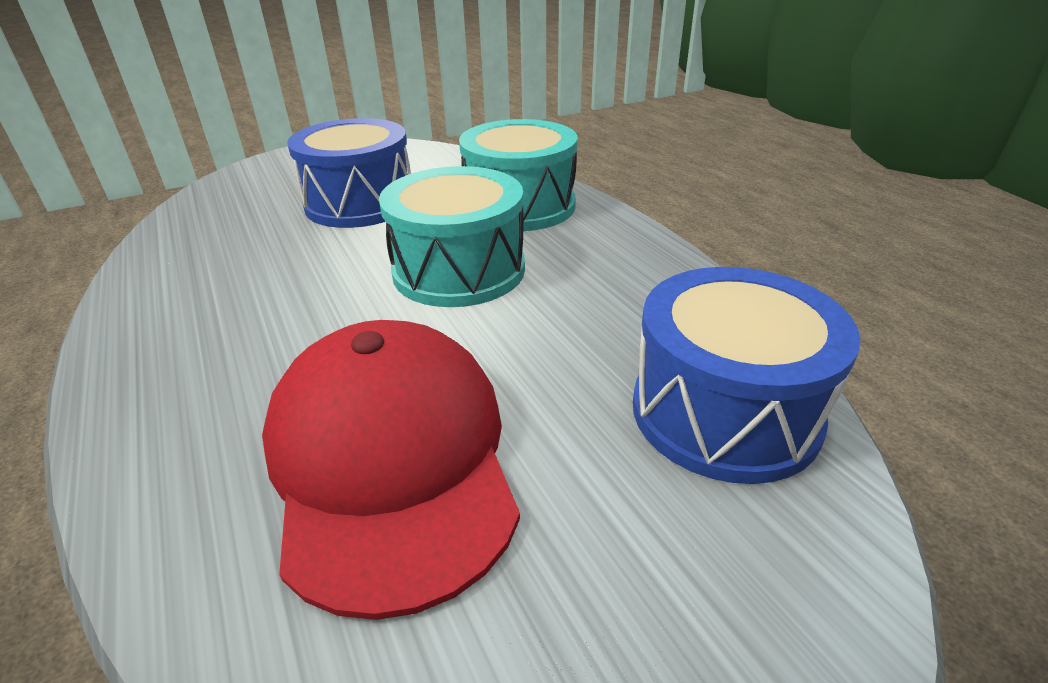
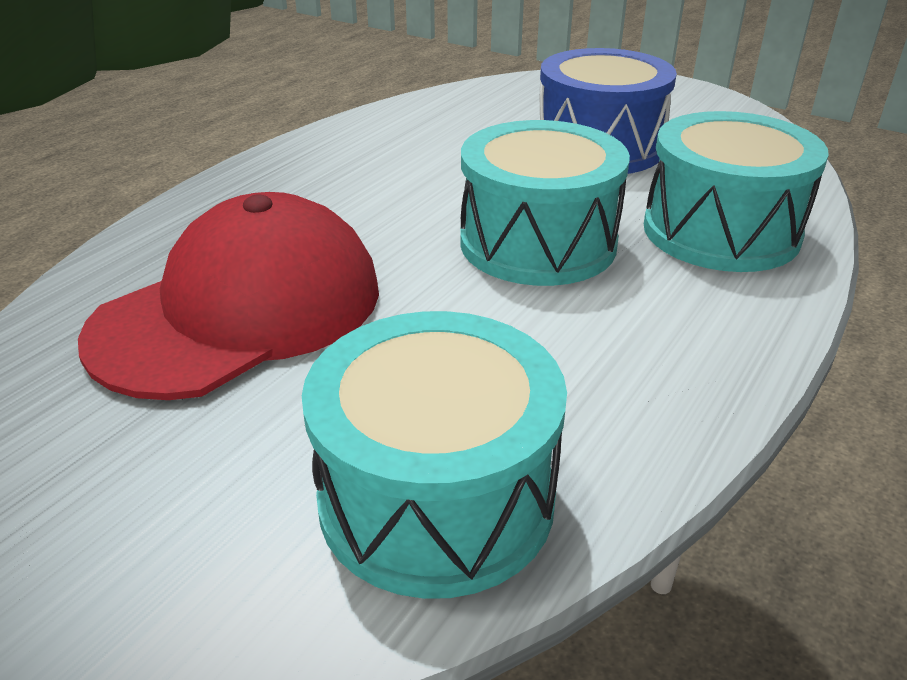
camera: 60 degrees right, 0 degrees up
(725, 412) = (436, 498): blue drum -> turquoise drum

